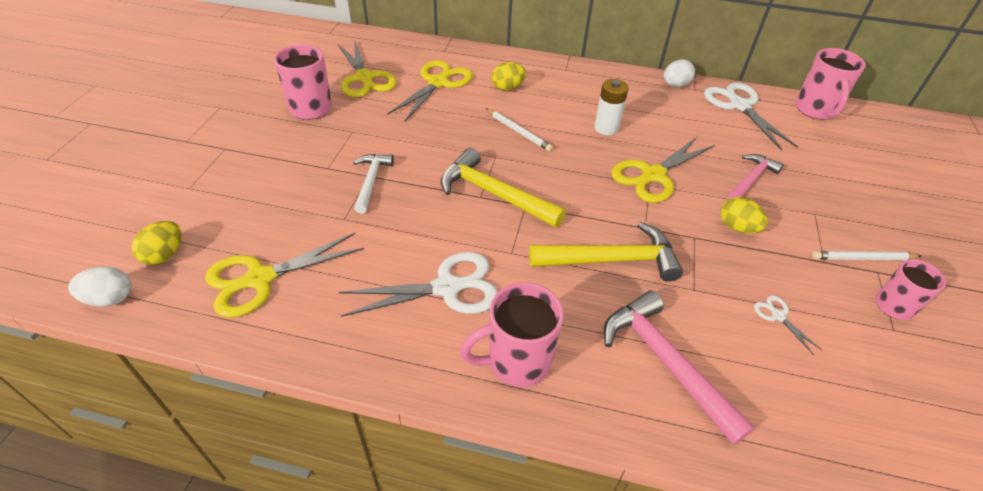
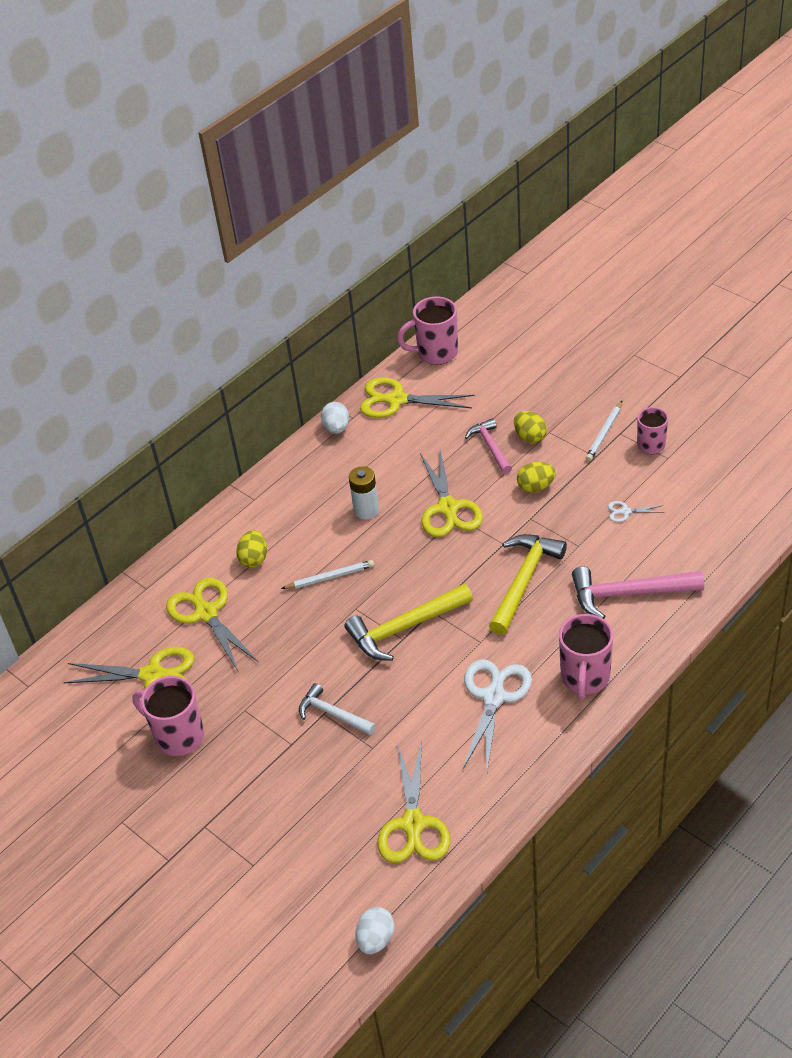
camera: 55 degrees left, 0 degrees up
(165, 255) = (342, 893): yellow egg -> yellow egg (530, 437)
(739, 106) = (396, 400): white scissors -> yellow scissors
(815, 110) = (436, 353): pink mug -> pink mug turned 135 degrees clockwise

